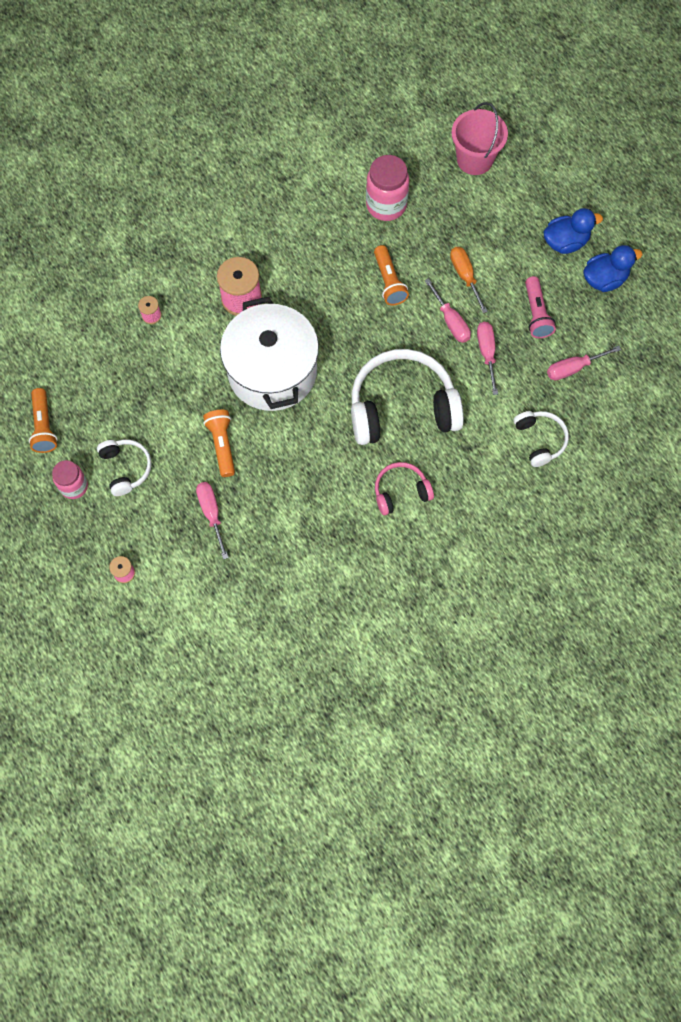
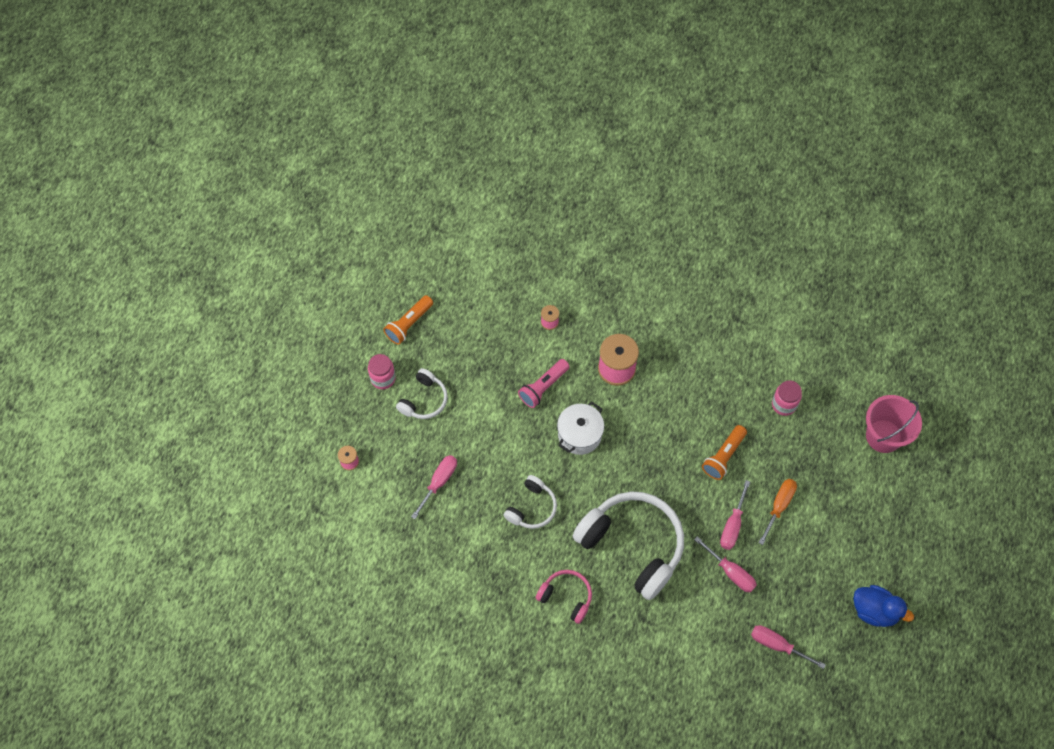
camera: 50 degrees right, 5 degrees down
(222, 445) = (495, 447): orange flashlight -> none
(272, 371) = (579, 435): white pot -> white pot, size x0.53
(386, 205) = (784, 404): pink jar -> pink jar, size x0.64
(486, 353) = (730, 572): pink screwdriver -> pink screwdriver turned 90 degrees clockwise
(536, 314) = (797, 582): pink flashlight -> pink flashlight (543, 387)
(540, 440) = (696, 666): white headphones -> white headphones (532, 508)
(565, 242) = (878, 557): blue duck -> none

